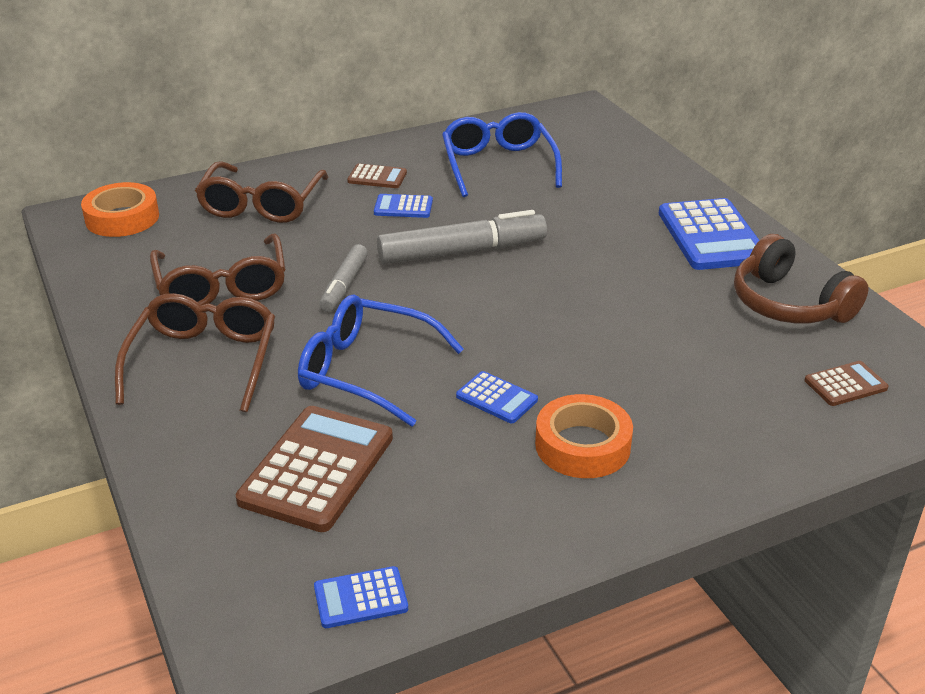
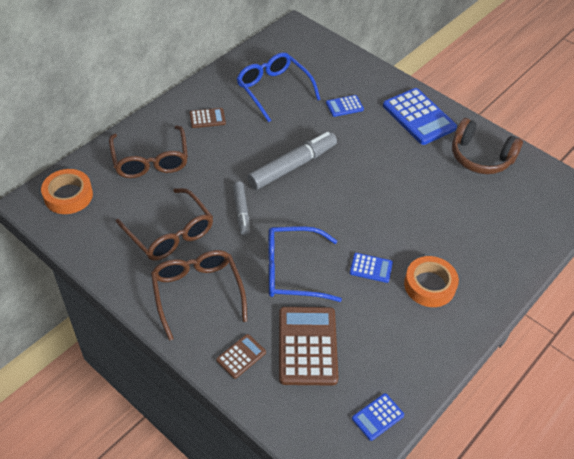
camera: 25 degrees left, 15 degrees up
(403, 207) = (238, 139): blue calculator -> blue calculator (344, 106)
(845, 384) = (531, 205): brown calculator -> brown calculator (241, 356)

